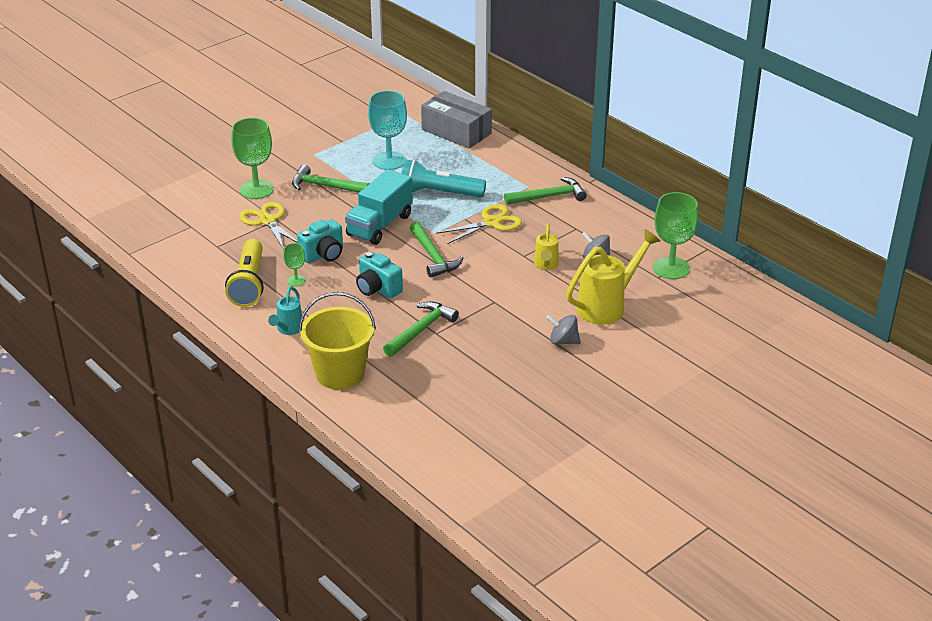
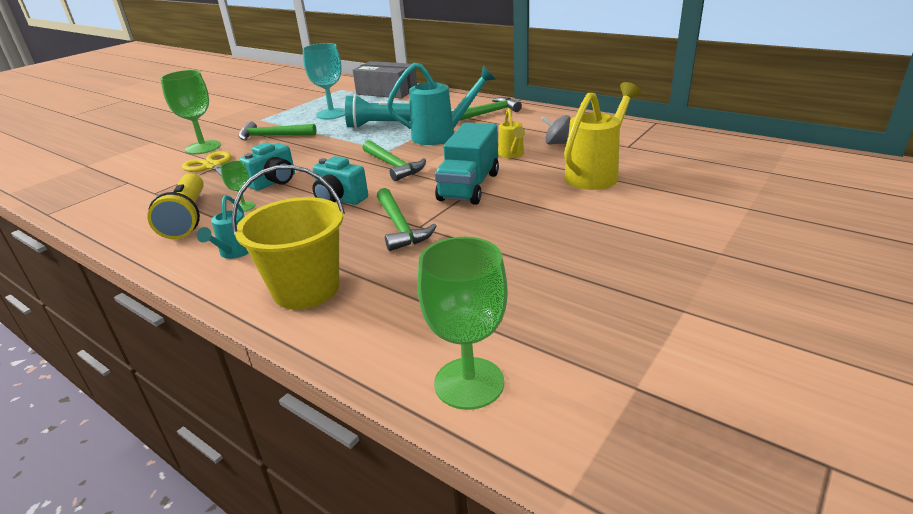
camera: 10 degrees left, 5 degrees down
(380, 225) = (331, 153): turquoise truck -> turquoise truck (469, 186)
(421, 330) = (400, 226): green hammer -> green hammer turned 135 degrees clockwise
(491, 222) = (442, 135): yellow scissors -> turquoise watering can
(563, 341) = (570, 210): grey spinning top -> none
(671, 268) = (635, 139): green goblet -> green goblet (469, 383)

